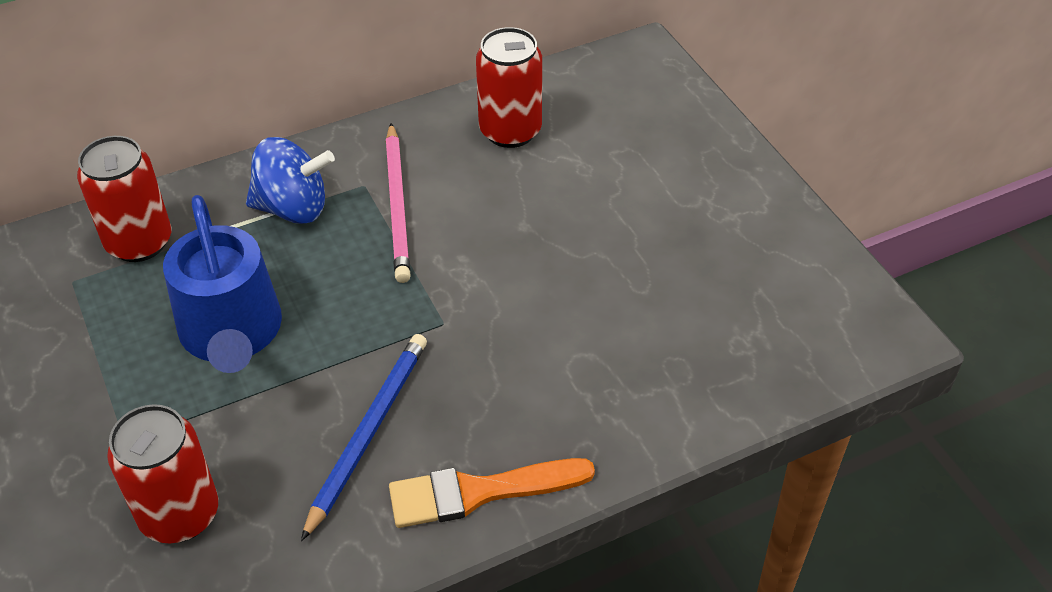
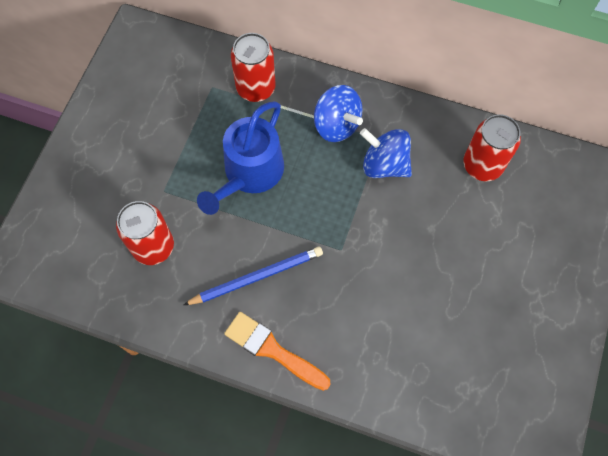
camera: 45 degrees right, 20 degrees up
(398, 205) = (384, 164): pink pencil -> blue spinning top

